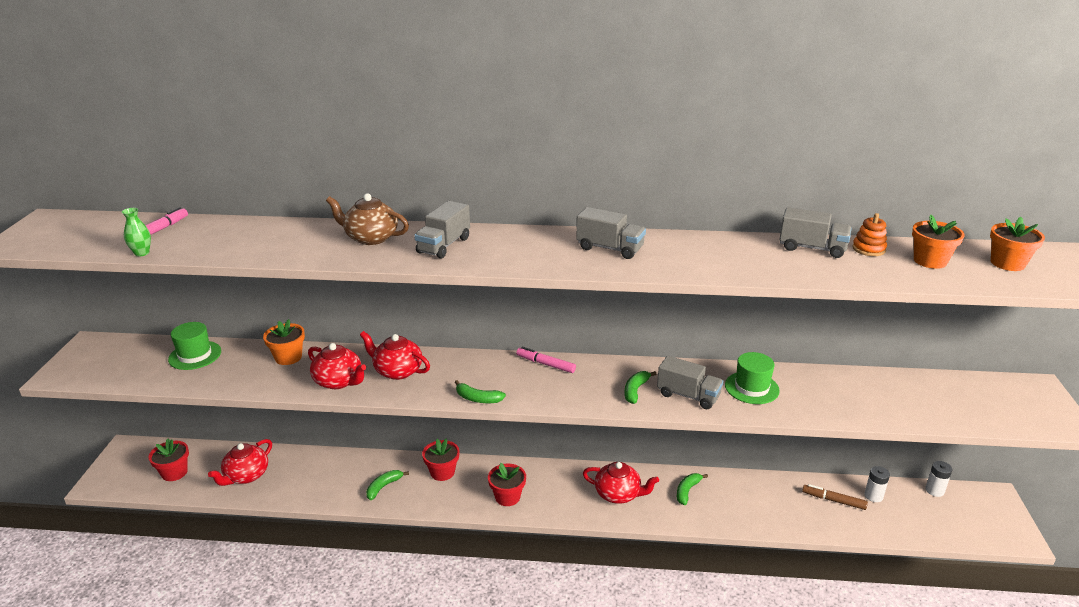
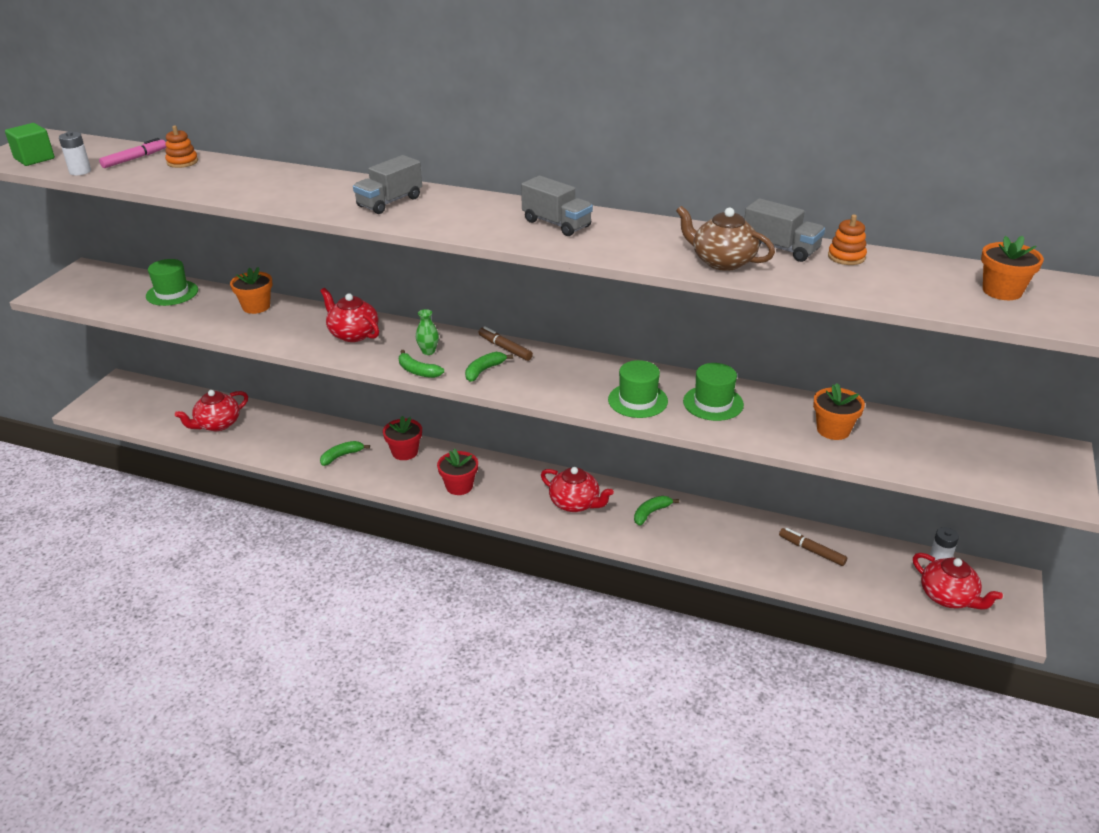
camera: 15 degrees right, 5 degrees up
(49, 241) = (34, 158): none -> green cube
(142, 253) = (107, 178): green vase -> green vase (428, 351)
(174, 472) = (154, 411): red flower pot -> none
(212, 228) = (182, 162): none -> orange stacking toy
(339, 381) = (292, 336): red teapot -> red teapot (948, 597)
(370, 238) = (323, 187): brown teapot -> brown teapot (722, 261)
(545, 364) = (505, 348): pink marker -> brown marker
(635, 390) = (584, 387): green banana -> green banana (484, 370)
(688, 395) = (637, 400): grey truck -> green hat
(873, 496) = (861, 554): white battery -> white battery (80, 171)
(930, 261) = (908, 277): orange flower pot -> orange flower pot (833, 430)

